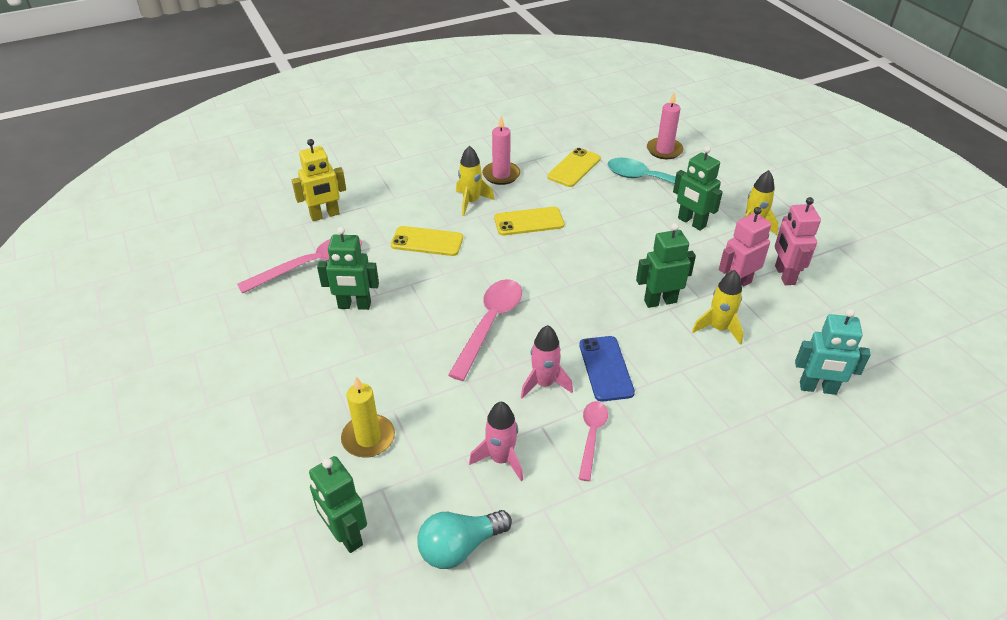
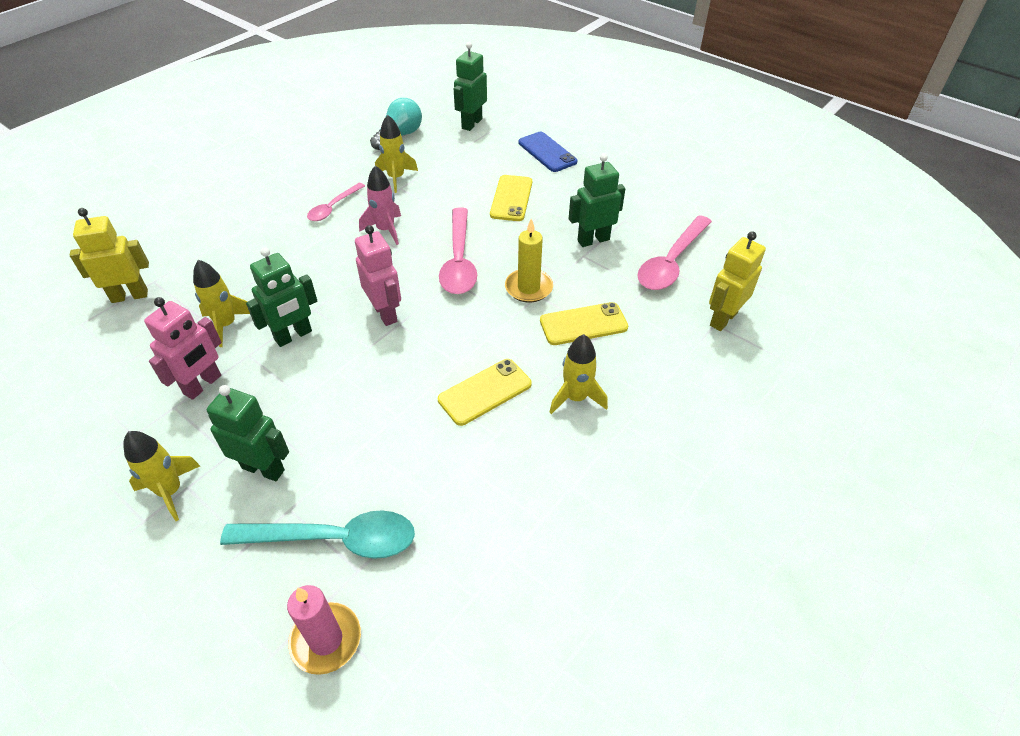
camera: 155 degrees right, 5 degrees up
(346, 535) = (471, 123): green robot -> green robot turned 90 degrees counterclockwise
(368, 438) = (497, 164): yellow candle -> yellow candle (528, 288)
(501, 175) = (569, 463): pink candle -> none
(501, 459) = (396, 178): pink rocket -> yellow rocket
(574, 168) = (469, 522): yellow phone -> yellow phone (511, 198)
(591, 436) = (333, 207): pink spoon -> pink spoon turned 45 degrees clockwise
(606, 368) = (335, 256): blue phone -> blue phone (547, 152)
(784, 275) = (137, 419): pink robot -> pink robot (385, 313)
(817, 388) = (130, 296): turquoise robot -> yellow robot

